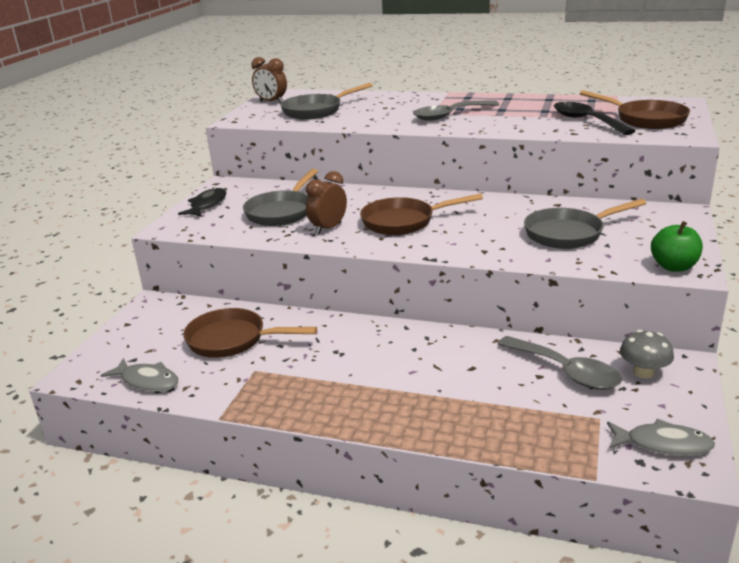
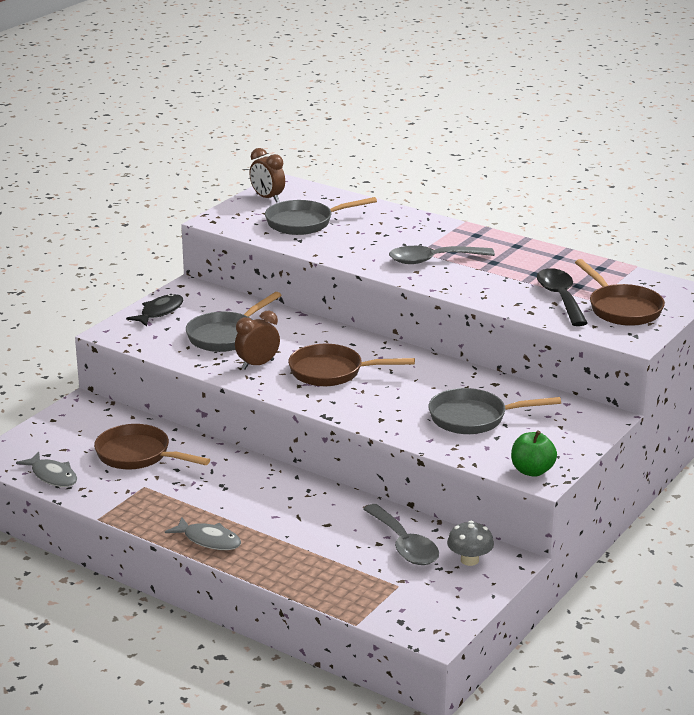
camera: 15 degrees right, 0 degrees up
(663, 444) = (430, 614): grey fish -> grey fish (209, 540)

